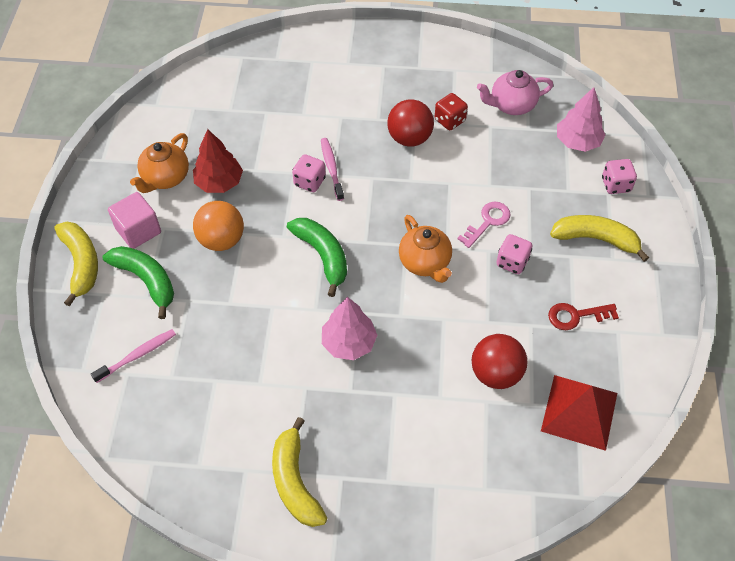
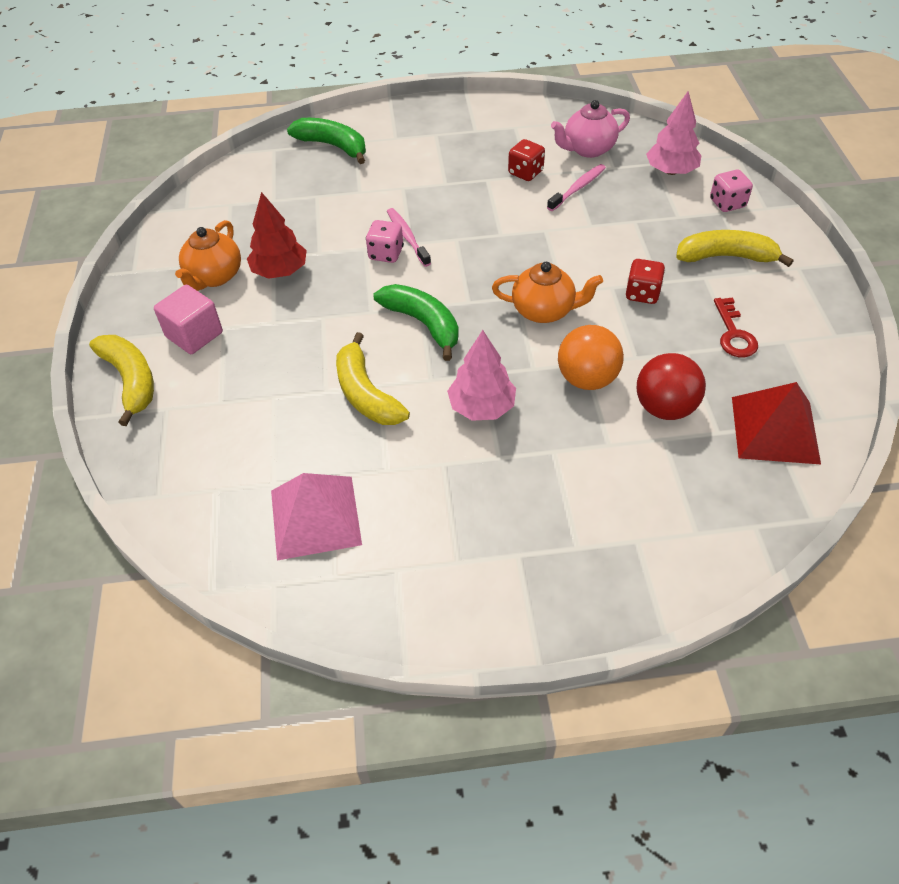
camera: 10 degrees left, 5 degrees down
(137, 355) = (225, 467): pink toothbrush -> pink toothbrush (578, 188)
(146, 280) = (217, 384): green banana -> green banana (333, 146)
(196, 413) = (315, 517): none -> pink pyramid
(221, 240) = (298, 327): orange ball -> orange ball (587, 379)
(295, 481) = (462, 570): yellow banana -> yellow banana (366, 394)
(409, 138) = (486, 195): red ball -> none
(425, 263) = (544, 311): orange teapot -> orange teapot turned 45 degrees counterclockwise
(487, 222) = (601, 260): pink key -> none
(512, 262) = (642, 294): pink dice -> red dice
(576, 316) = (733, 334): red key -> red key turned 75 degrees counterclockwise

